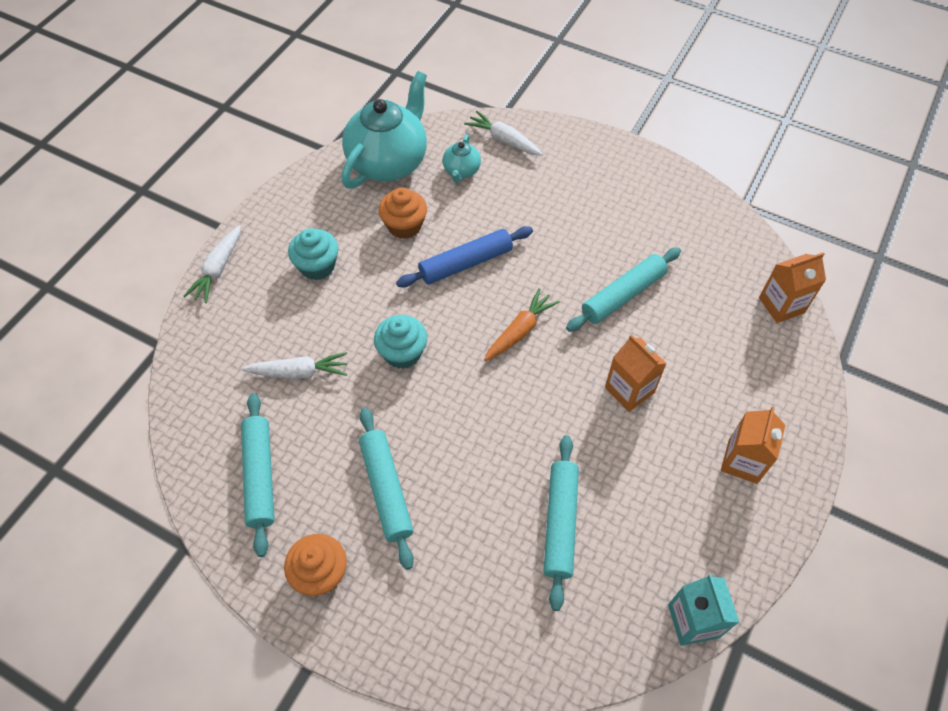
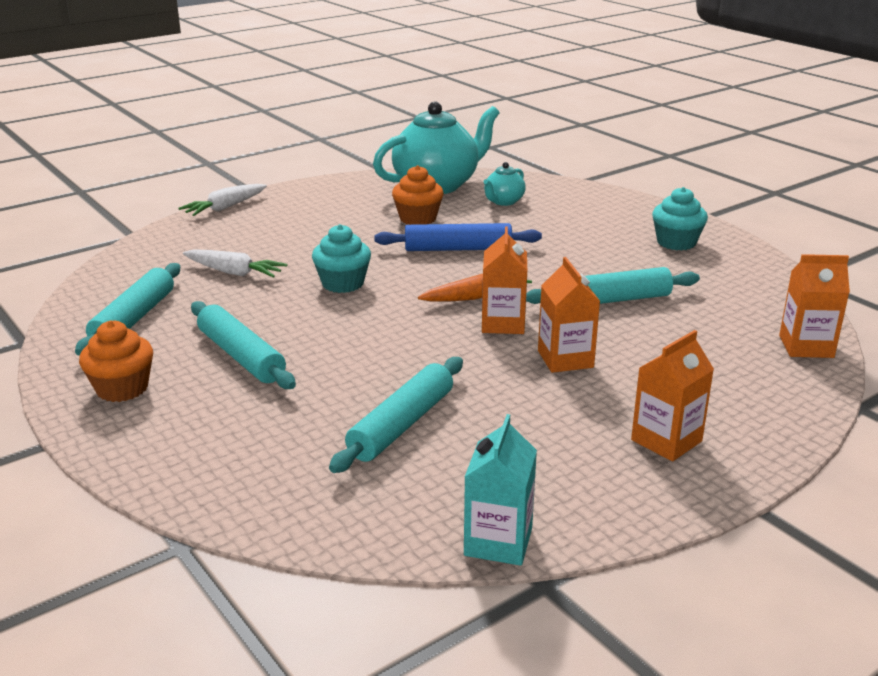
camera: 25 degrees right, 30 degrees down
(317, 266) = (313, 223): turquoise cupcake -> turquoise cupcake (676, 242)
(386, 490) = (241, 356): turquoise rolling pin -> turquoise rolling pin turned 45 degrees counterclockwise
(504, 140) = (563, 193): white carrot -> none
(560, 360) = (503, 323): none -> orange carton

